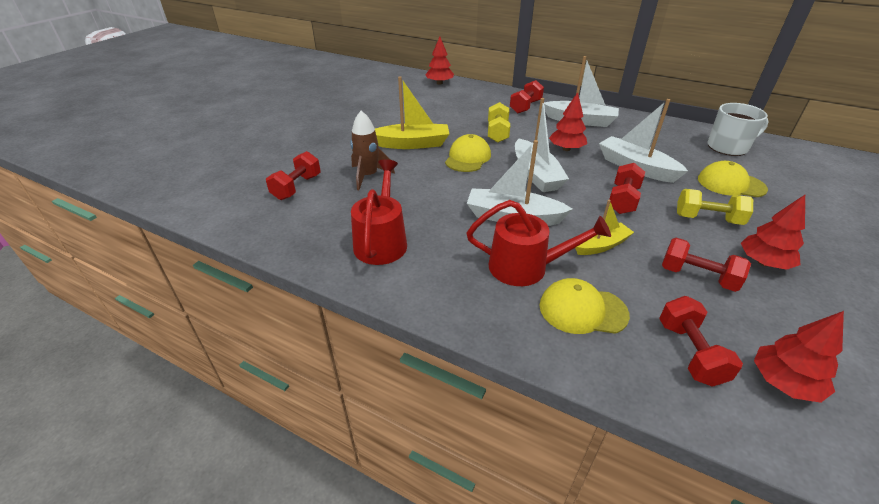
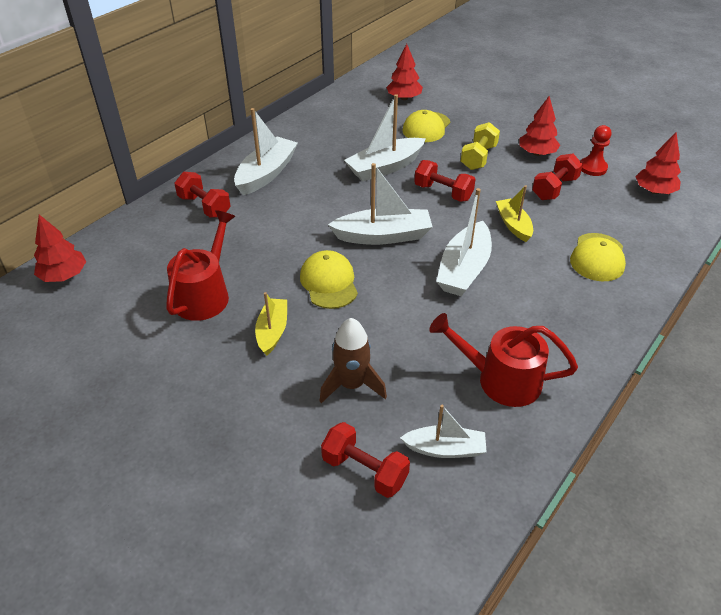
camera: 80 degrees left, 5 degrees up
(312, 217) = (445, 449): none -> white boat
(412, 144) = (272, 331): yellow boat -> yellow boat, size x0.62
(467, 158) = (329, 282): yellow cap -> yellow cap turned 45 degrees clockwise
(497, 133) = (271, 245): yellow dumbbell -> none
(525, 267) = (544, 277): red watering can -> red watering can (205, 294)
(566, 149) = (332, 201): red tree -> red tree (404, 98)
(690, 353) = (635, 219): red dumbbell -> none
(728, 147) = (361, 105): white mug -> none
(781, 314) = (592, 168): none -> red pawn

